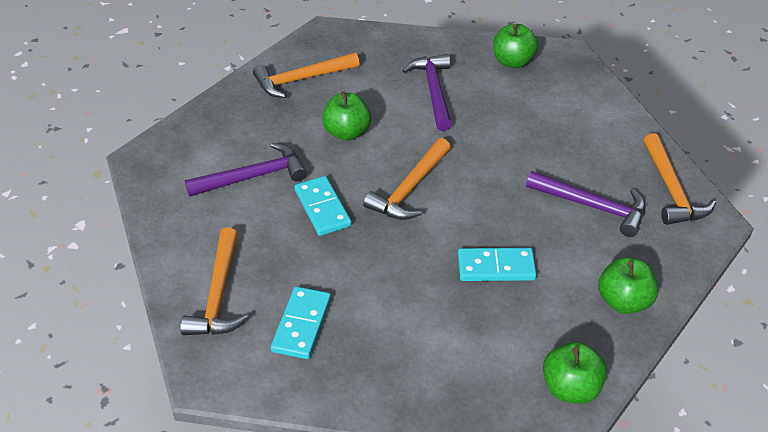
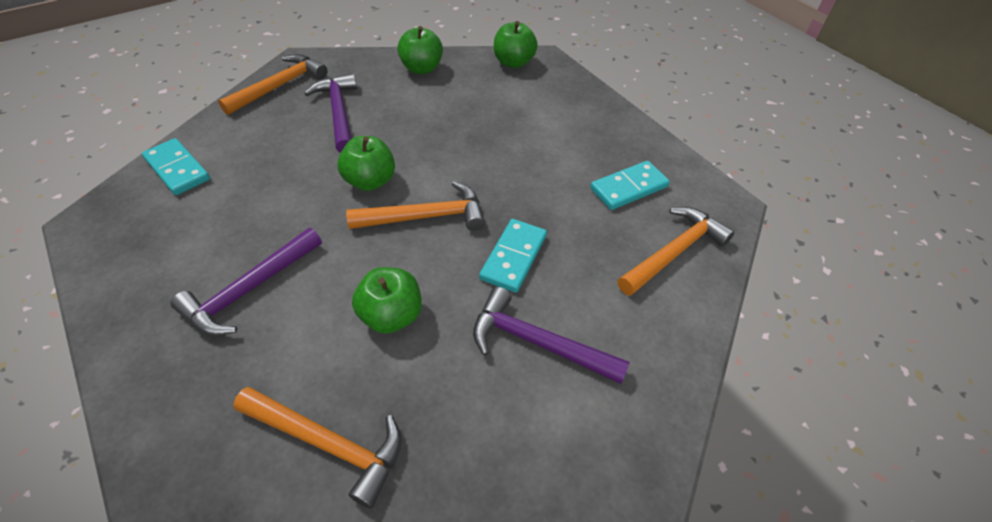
camera: 135 degrees left, 5 degrees up
(496, 267) = (457, 128): turquoise domino -> turquoise domino (177, 169)
(512, 61) = (134, 257): green apple -> green apple (370, 181)

